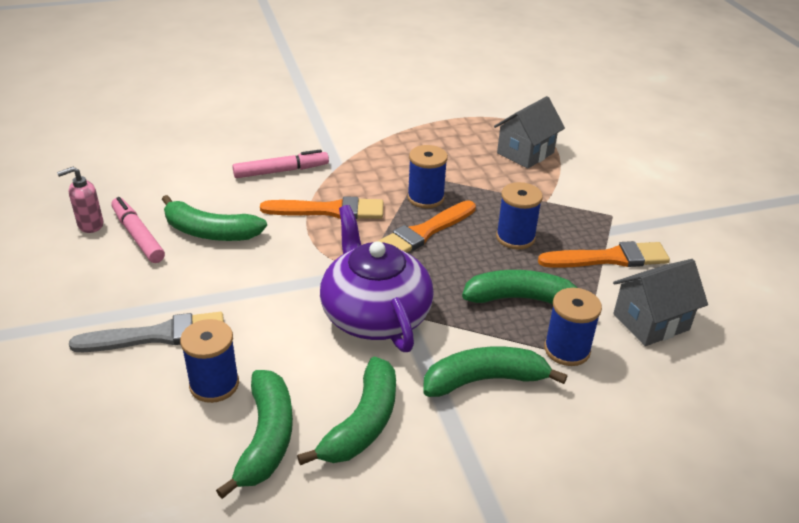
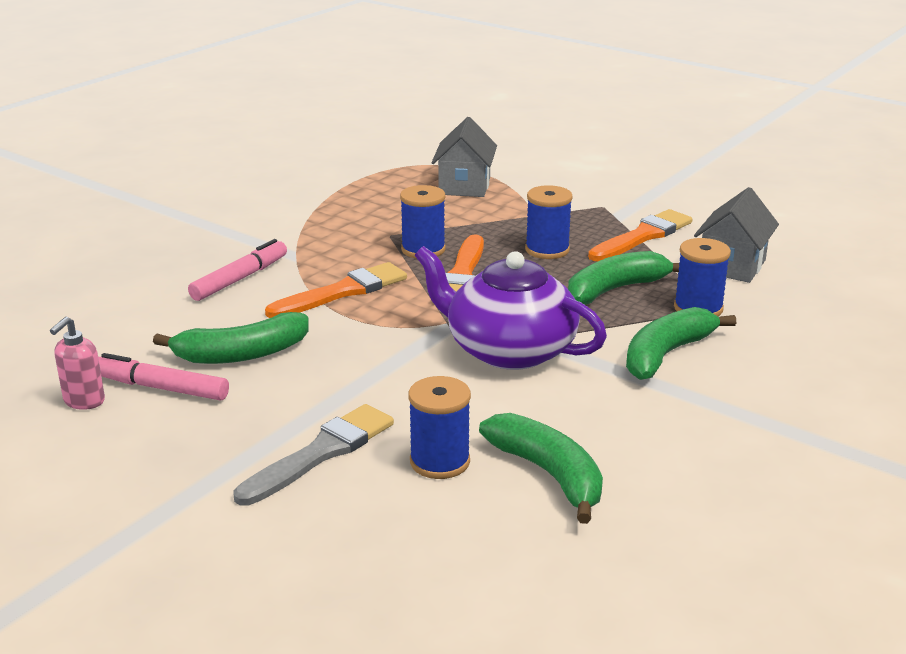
camera: 35 degrees left, 10 degrees down
(362, 423) = (614, 426): green banana -> none

